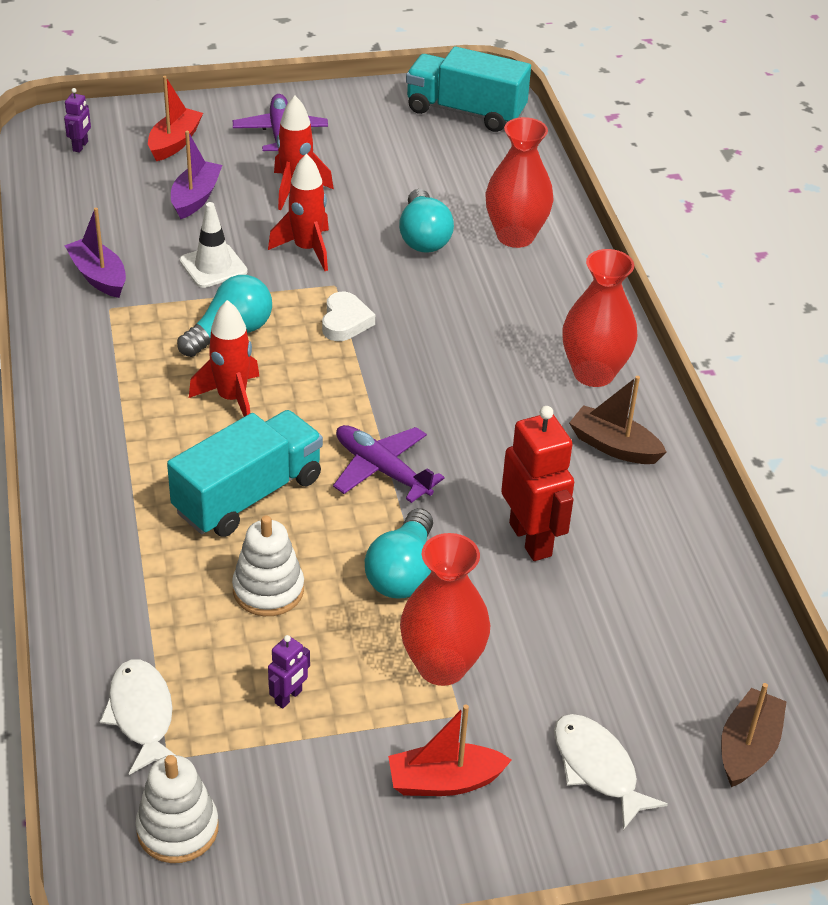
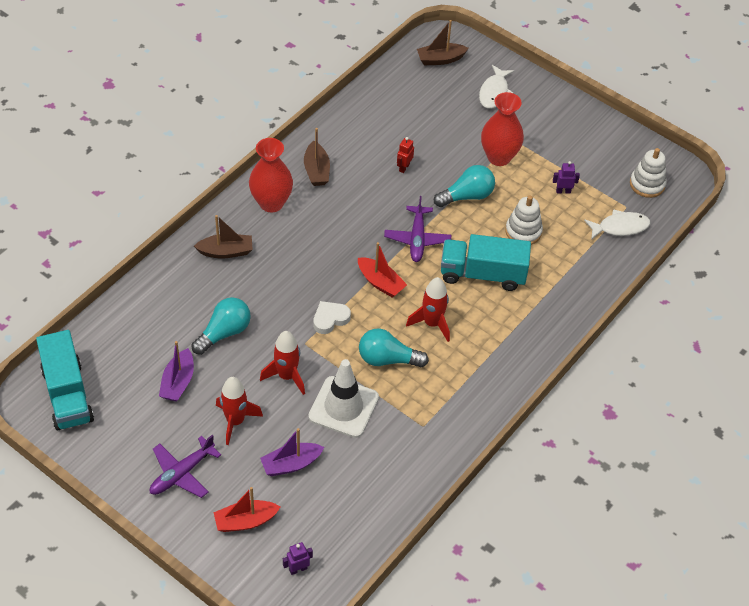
camera: 130 degrees left, 10 degrees up
(99, 276) = (405, 452): purple boat -> purple boat (178, 382)
(142, 715) = (620, 227): white fish -> white fish turned 135 degrees counterclockwise
(213, 266) = (343, 407): white traffic cone -> white traffic cone, size x1.52
(444, 781) = (546, 128): red boat -> red boat (380, 282)
(515, 236) = (184, 294): red vase -> none
(531, 539) = (404, 167): red robot -> red robot, size x0.48
(548, 296) = (226, 251): none -> brown boat

